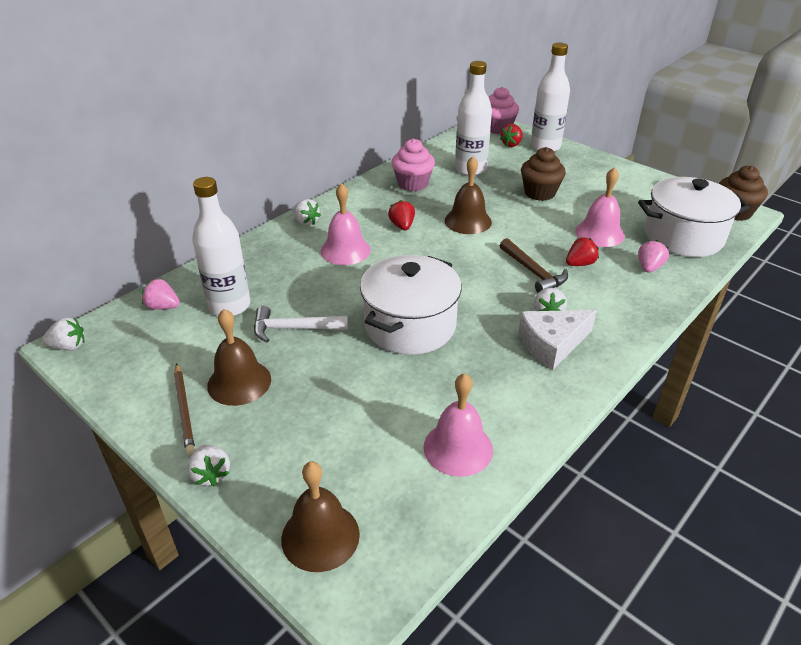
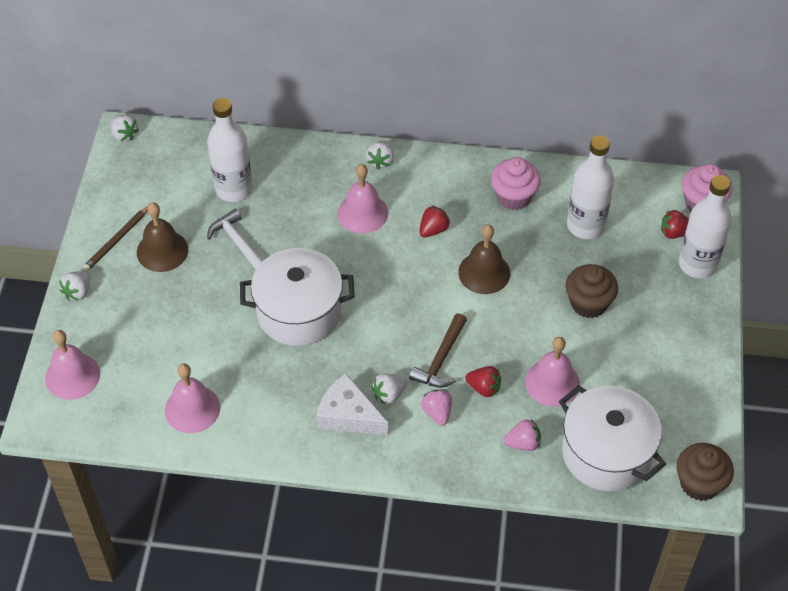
camera: 55 degrees right, 15 degrees up
(163, 307) = (201, 152): pink strawberry -> pink strawberry (437, 412)
(320, 536) = (72, 376): brown bell -> pink bell

